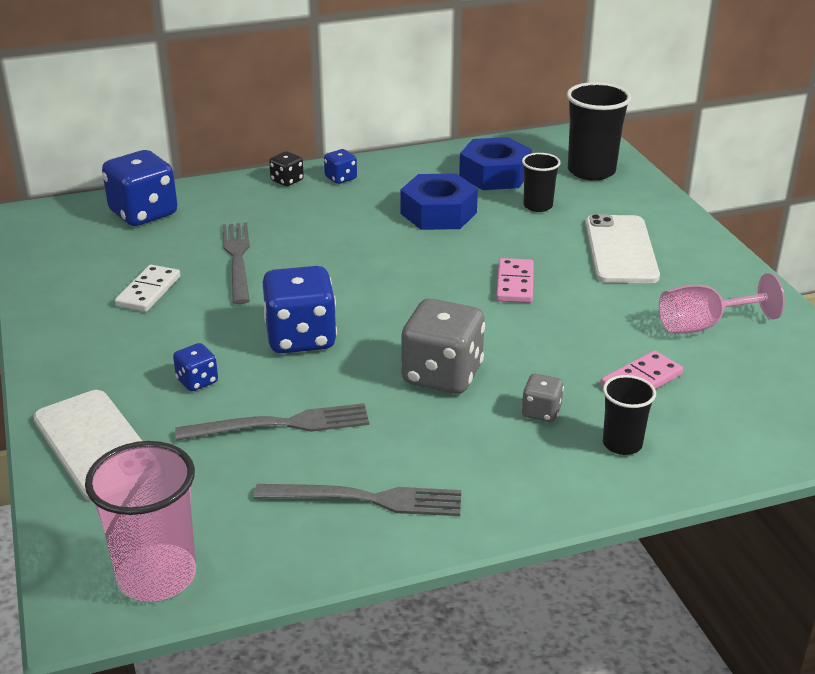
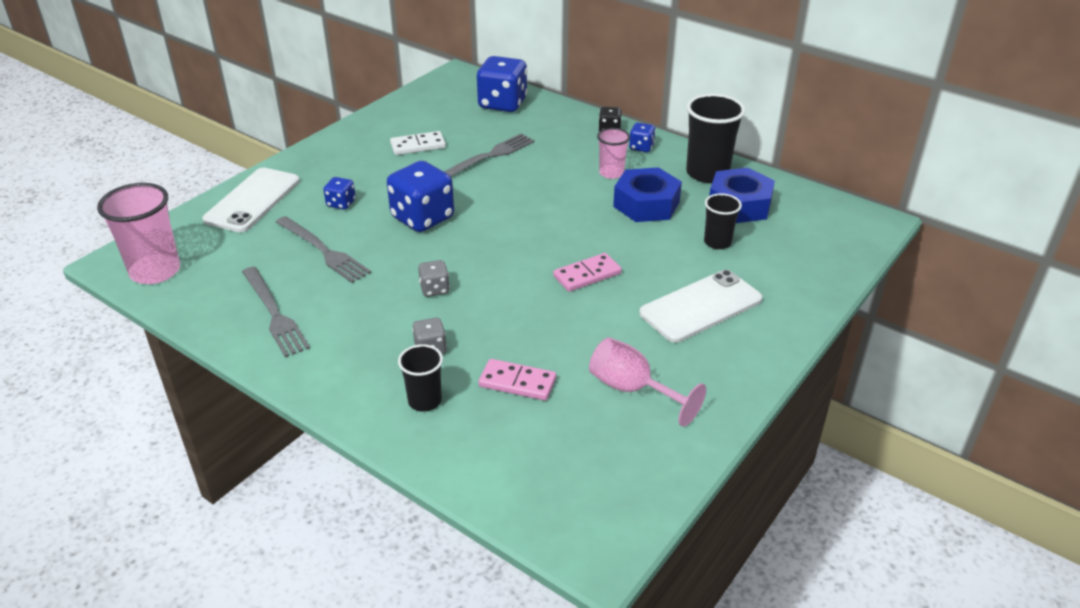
camera: 55 degrees right, 5 degrees up
(363, 209) = (611, 173): none -> pink cup
(442, 375) = (434, 289): grey dice -> grey dice, size x0.49
(591, 171) = (813, 246): black cup -> black cup (707, 173)

